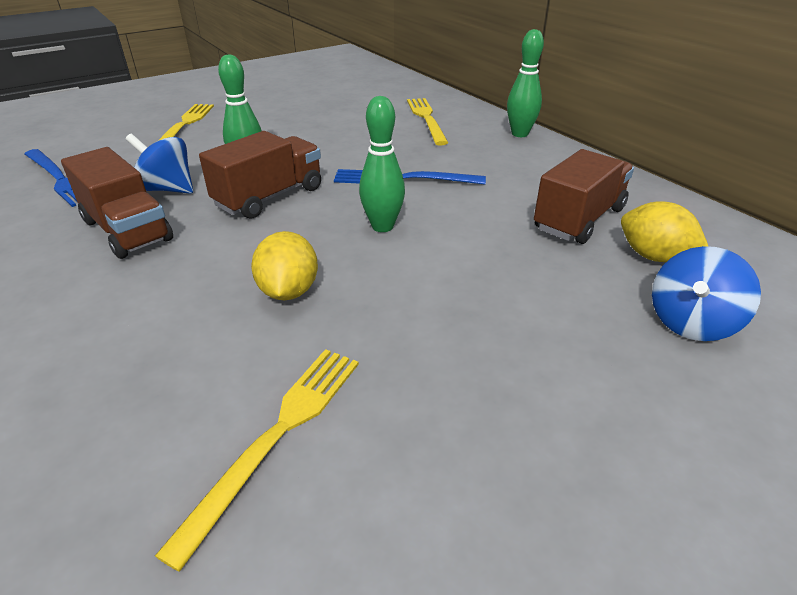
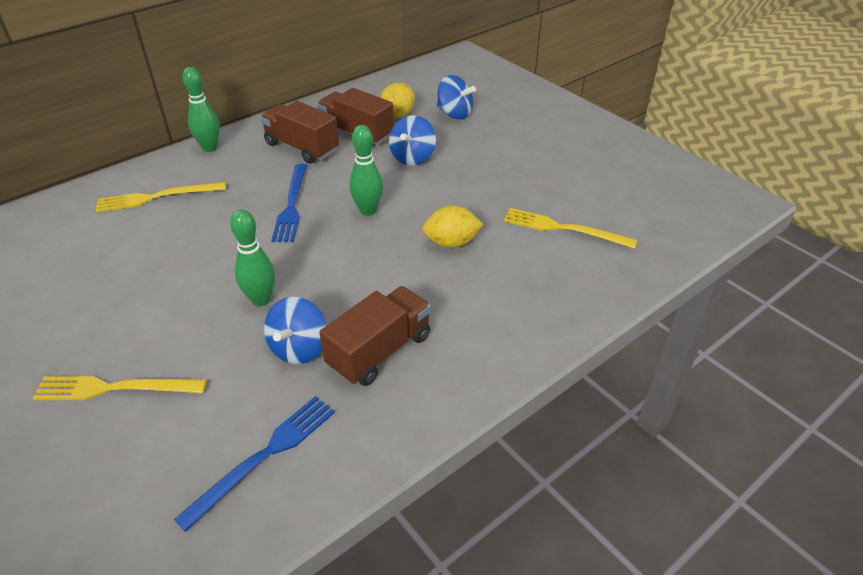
camera: 95 degrees left, 5 degrees up
(269, 197) = (319, 275): brown truck -> brown truck (302, 148)
(519, 266) = (412, 157): none -> blue spinning top

